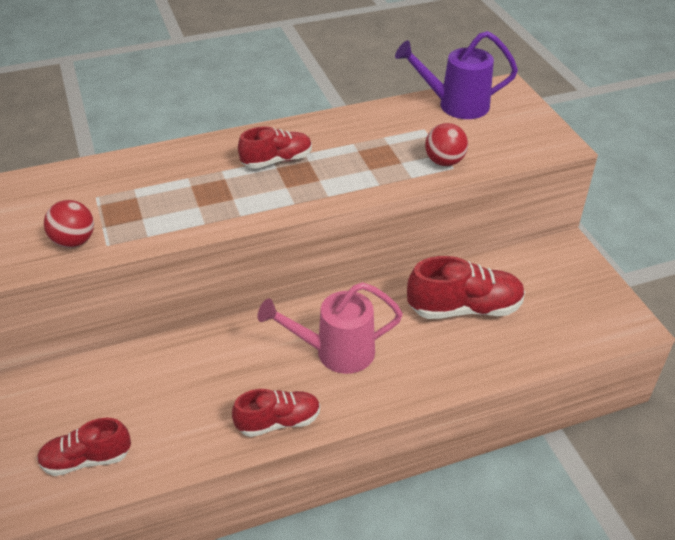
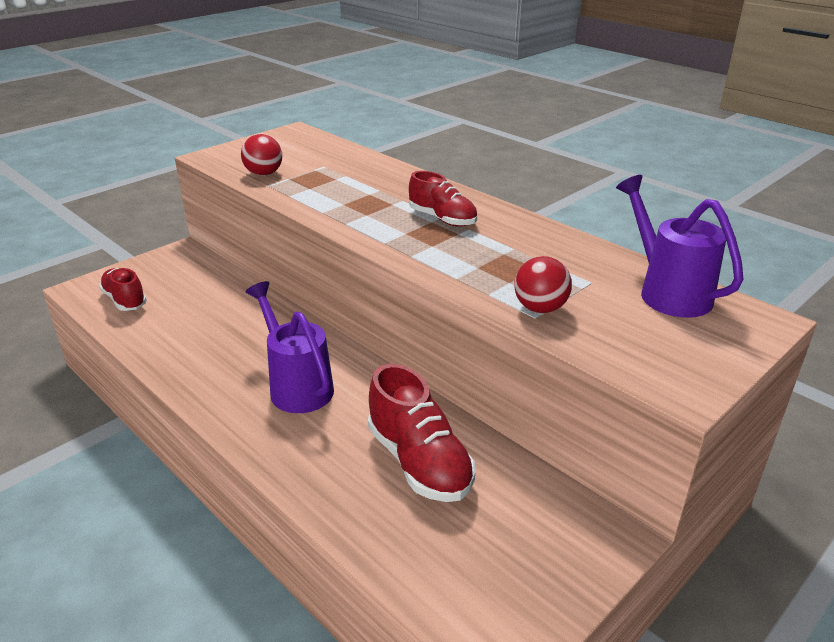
camera: 65 degrees right, 10 degrees down
(278, 422) = (193, 378): red shoe -> none
(336, 352) = (297, 386): pink watering can -> purple watering can

